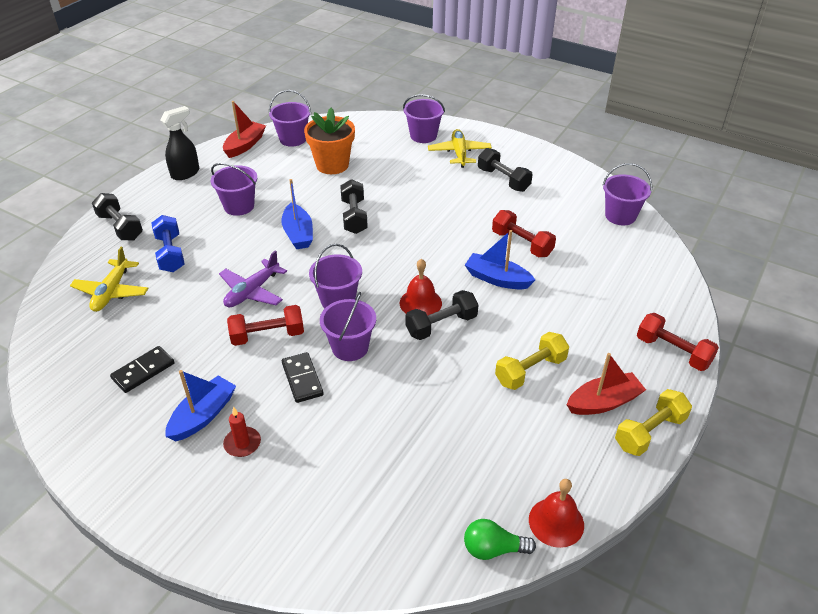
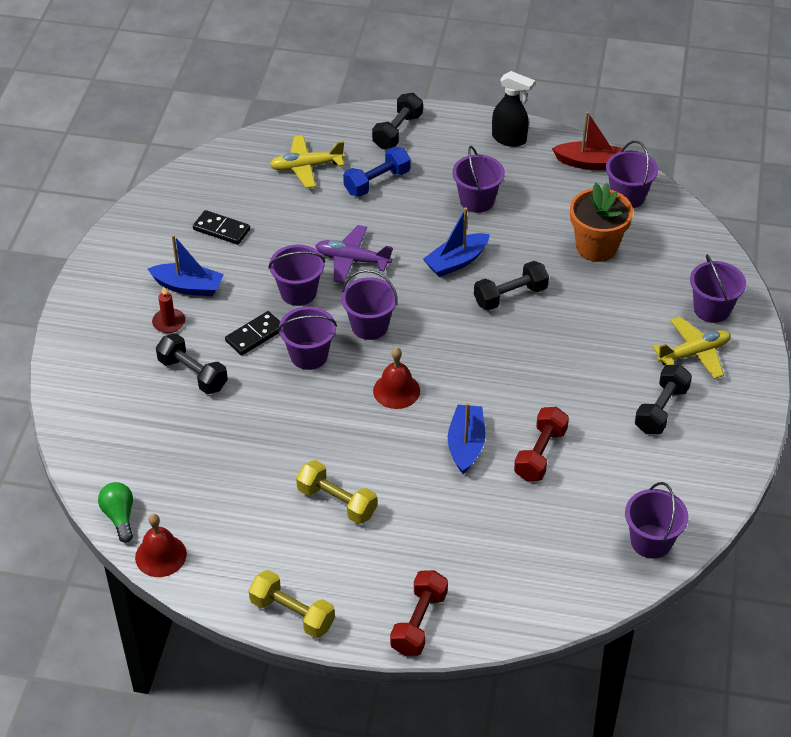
camera: 70 degrees right, 5 degrees up
(267, 336) = (298, 292): red dumbbell -> purple bucket
(441, 325) = (371, 416): black dumbbell -> black dumbbell (193, 374)
(603, 402) = (318, 570): red boat -> none

